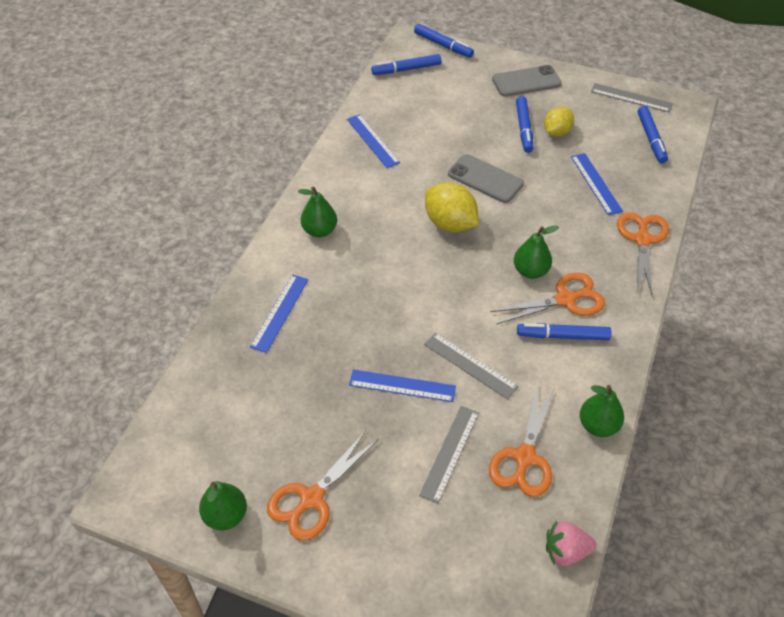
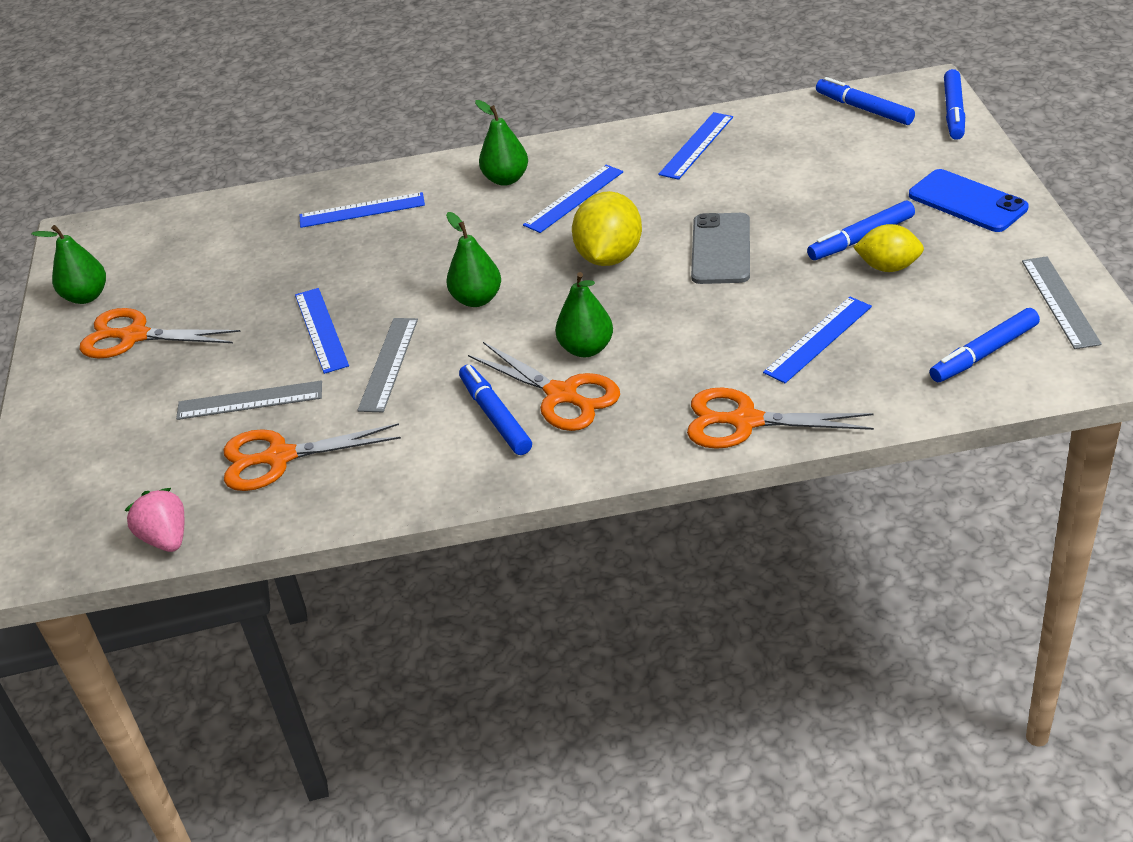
camera: 65 degrees right, 10 degrees down
(374, 211) = (574, 198): none -> blue ruler
(526, 82) = (967, 202): grey phone -> blue phone
(598, 425) = (369, 498): green pear -> green pear (477, 299)
(642, 240) = (745, 421): orange scissors -> orange scissors turned 150 degrees counterclockwise

